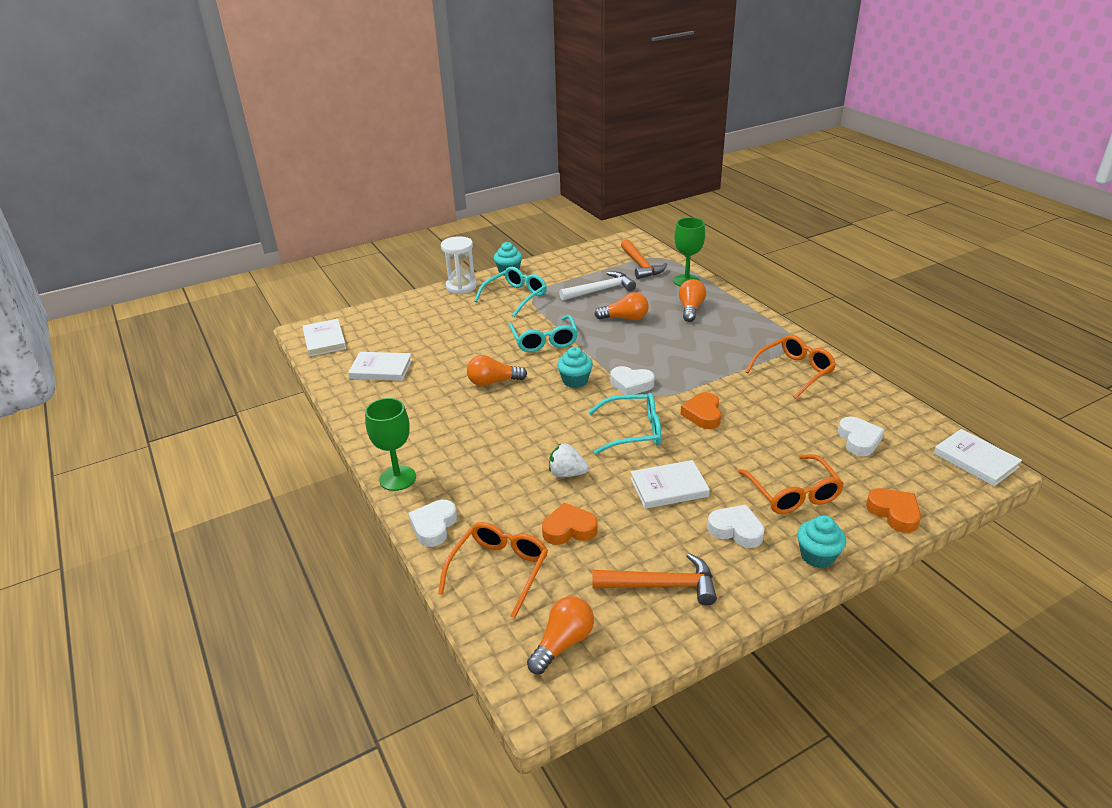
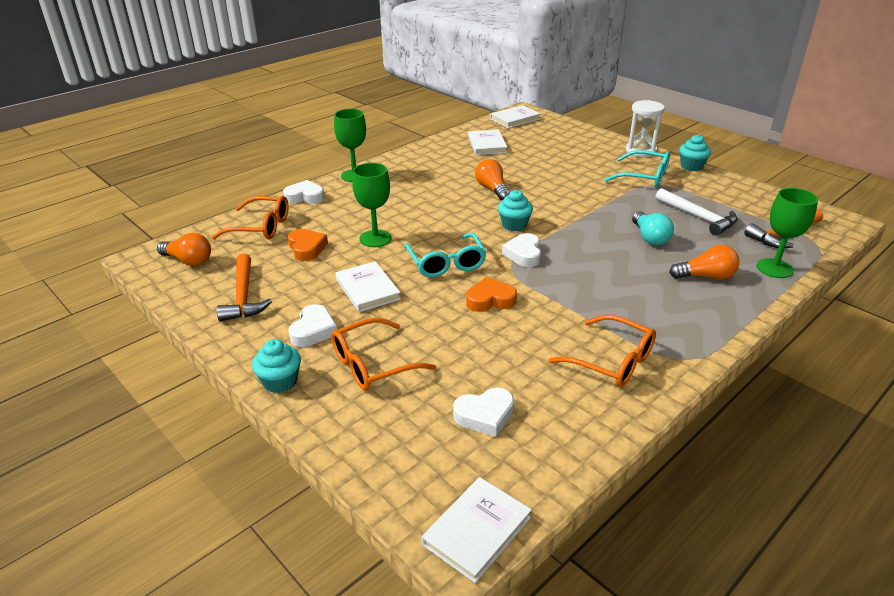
camera: 75 degrees right, 0 degrees up
(544, 340) = (574, 201): turquoise glasses -> none
(567, 473) = (375, 238): white strawberry -> green goblet
(625, 318) = (650, 238): orange light bulb -> turquoise light bulb
(894, 513) = (353, 441): orange heart -> none

